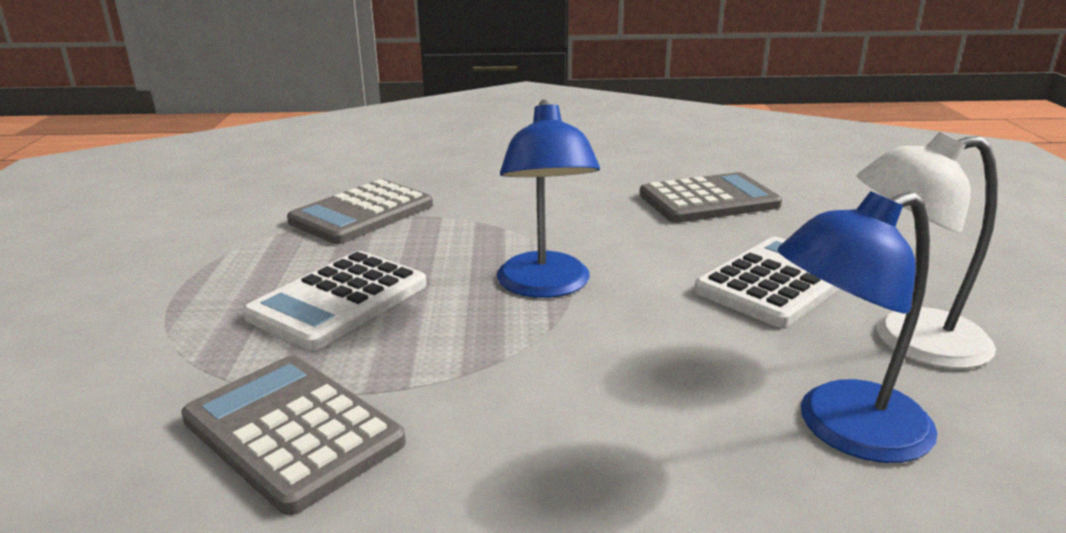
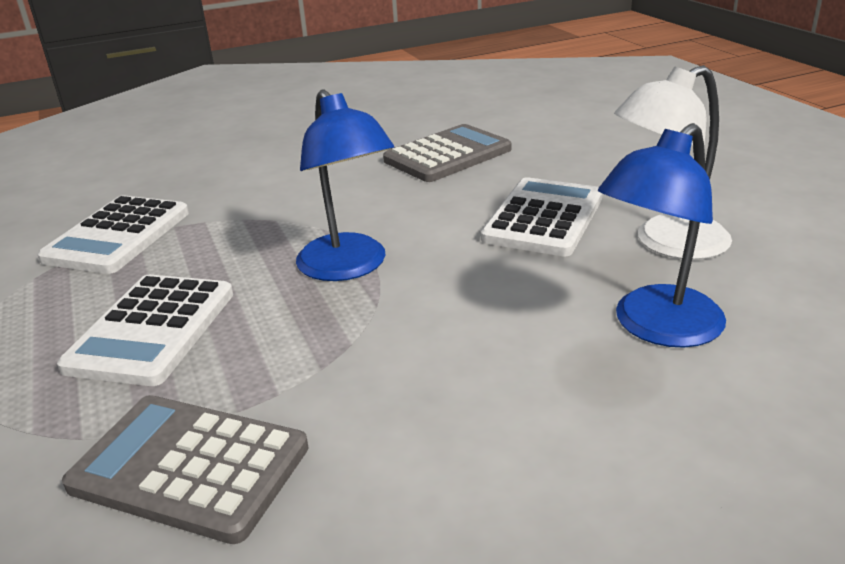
camera: 20 degrees left, 5 degrees up
(362, 213) = (118, 236): grey calculator -> white calculator

